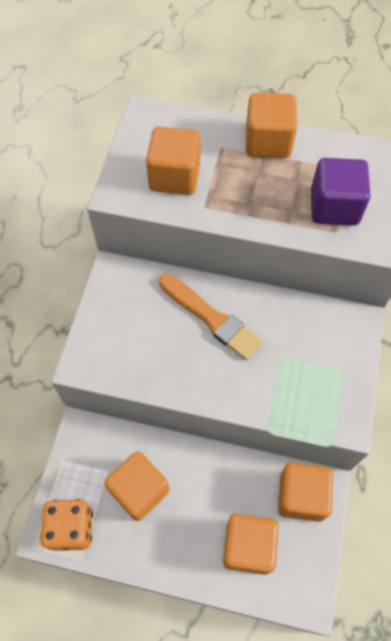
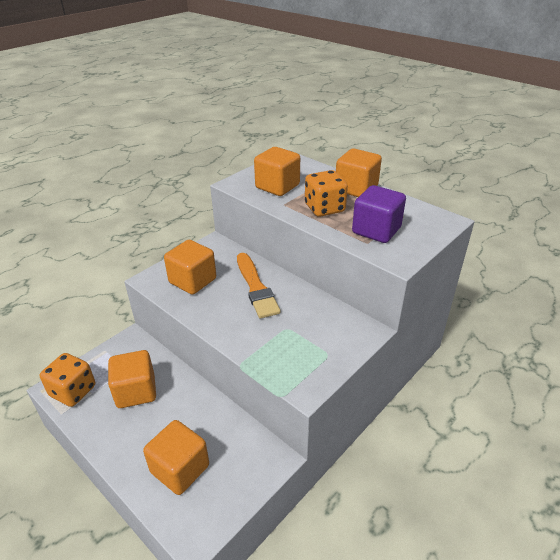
camera: 30 degrees right, 25 degrees down
(256, 194) = (324, 208): none -> orange dice
(301, 496) = (250, 456): orange cube -> orange cube (192, 281)

